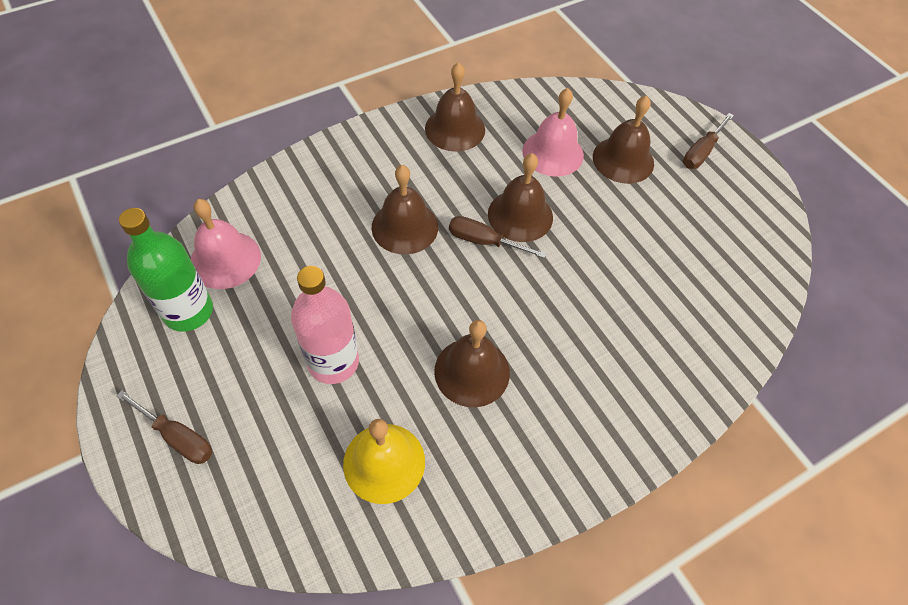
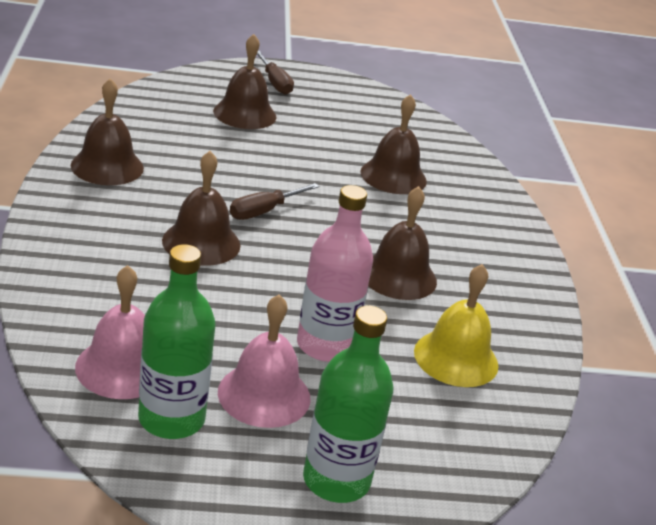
camera: 65 degrees left, 25 degrees down
(178, 437) = (336, 480): brown screwdriver -> green bottle
(520, 215) = (253, 182): brown bell -> brown bell (393, 176)
(553, 153) = (199, 137): pink bell -> pink bell (264, 395)

